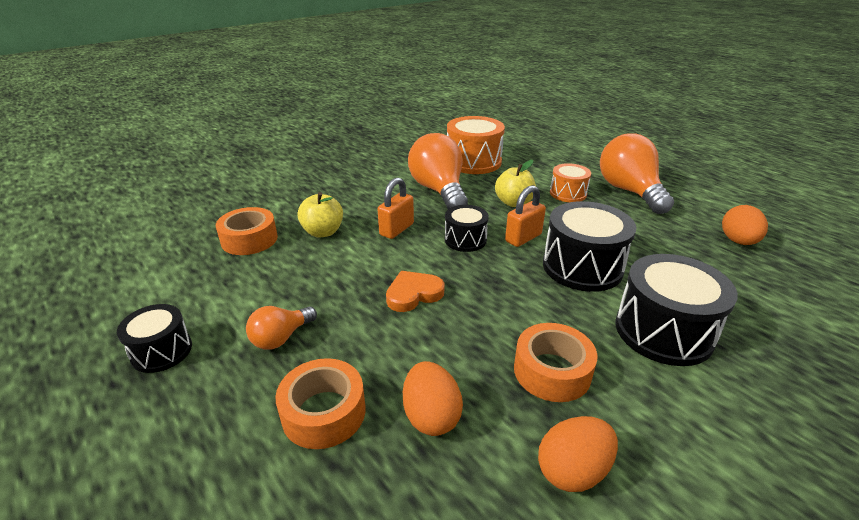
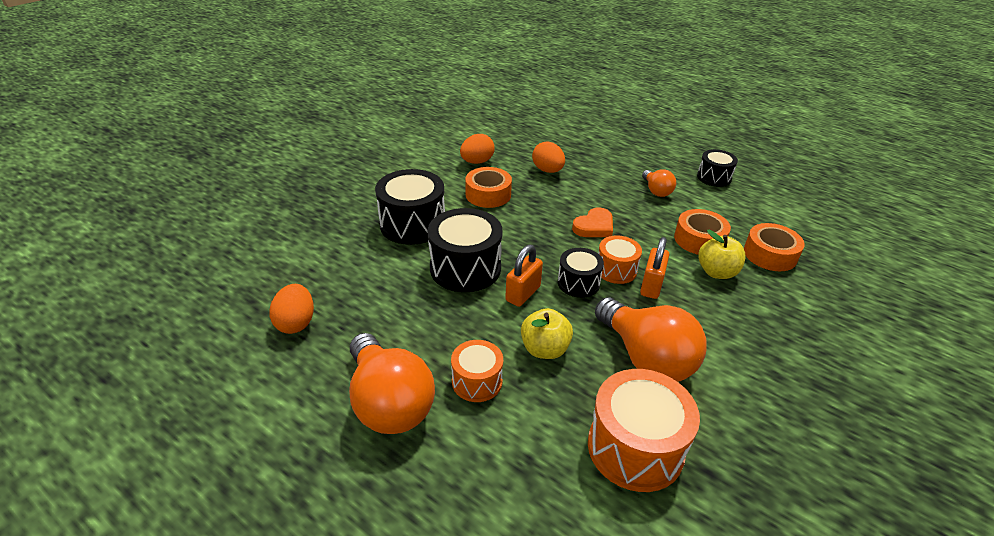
camera: 165 degrees right, 5 degrees up
(281, 338) = (656, 191): orange light bulb -> orange light bulb turned 135 degrees clockwise
(324, 412) = (600, 166): orange tape -> orange tape (699, 239)
(420, 246) = (616, 270): none -> orange drum

